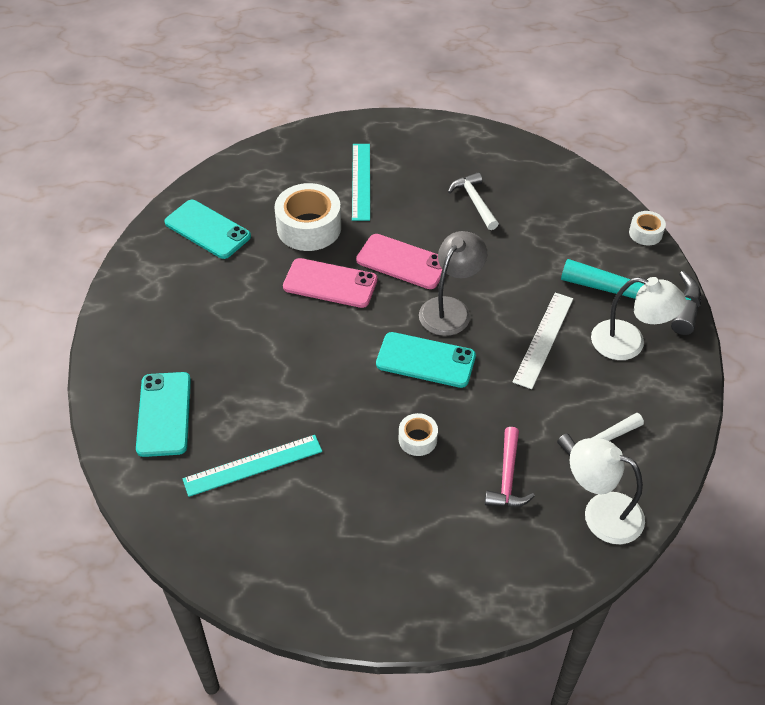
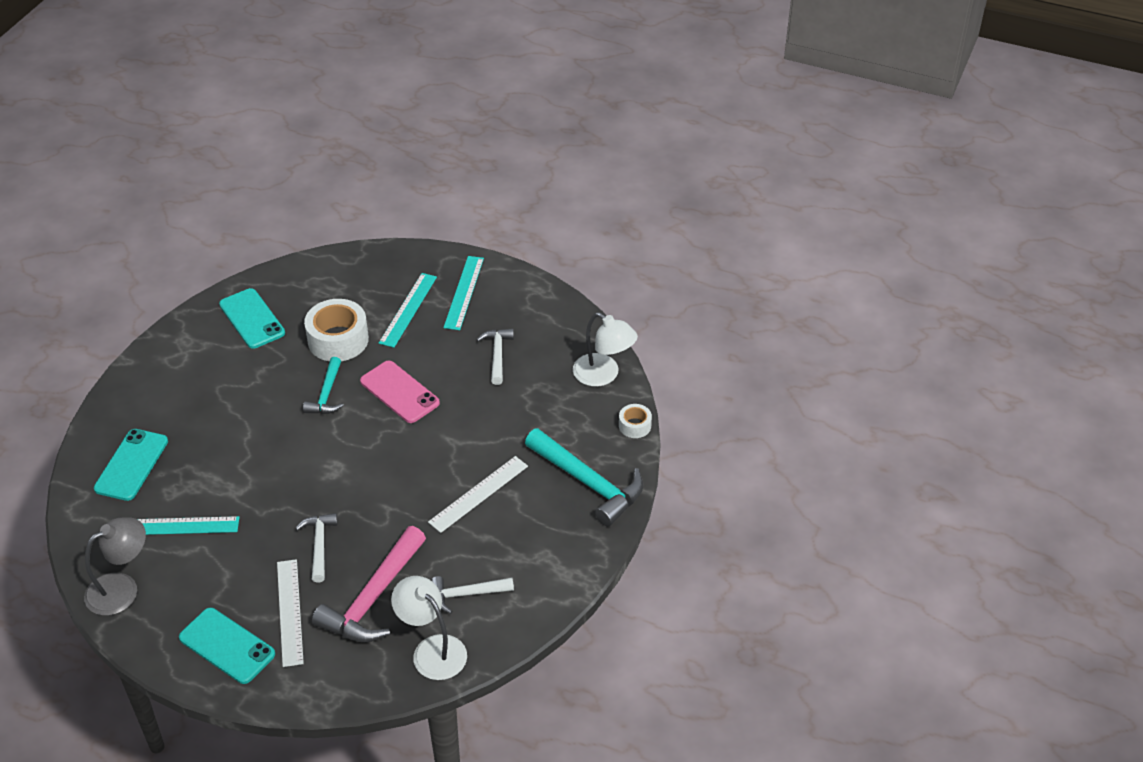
camera: 20 degrees right, 5 degrees down
(330, 283) = (326, 394): pink phone -> turquoise hammer
(405, 152) = (464, 292): none -> turquoise ruler
(417, 439) = (319, 545): white tape -> white hammer
(425, 360) = (366, 482): turquoise phone -> turquoise phone (227, 646)
(430, 520) = (290, 612): none -> white ruler
(450, 309) = (415, 444): grey lamp -> grey lamp (122, 588)
(507, 477) = (373, 598): pink hammer -> pink hammer, size x1.75
(629, 343) = (551, 519): white lamp -> white lamp (603, 375)

